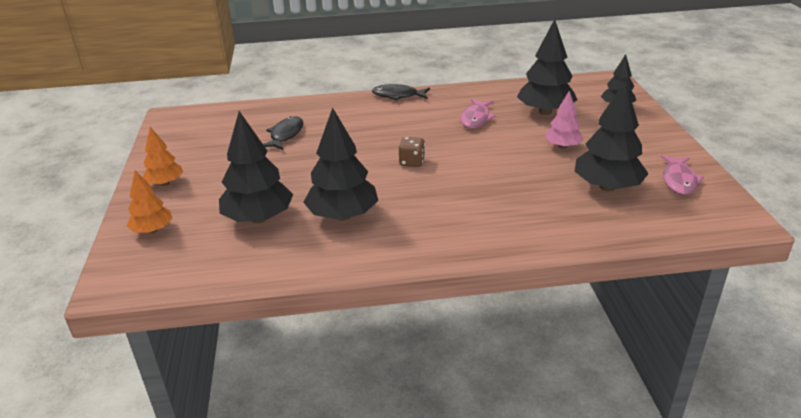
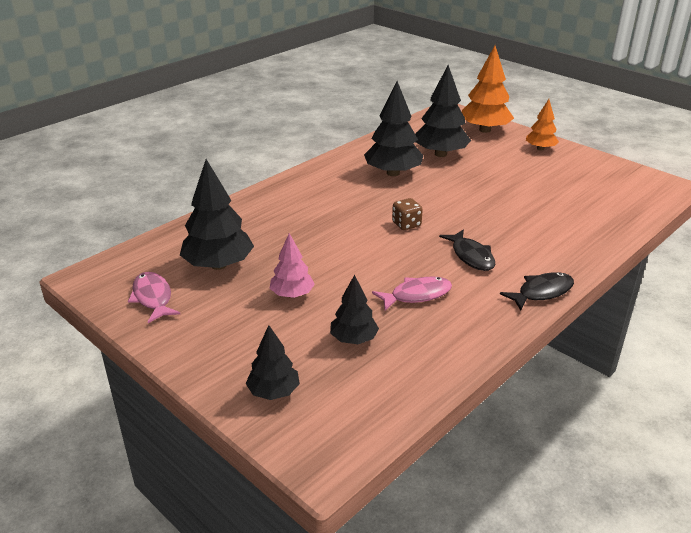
camera: 140 degrees right, 0 degrees up
(152, 230) = (485, 130): orange tree -> orange tree, size x1.70
(285, 135) = (547, 207): black fish -> black fish (471, 256)
(476, 118) = (416, 295): pink fish -> pink fish turned 90 degrees clockwise
(545, 112) = (353, 339): black tree -> black tree, size x0.59

